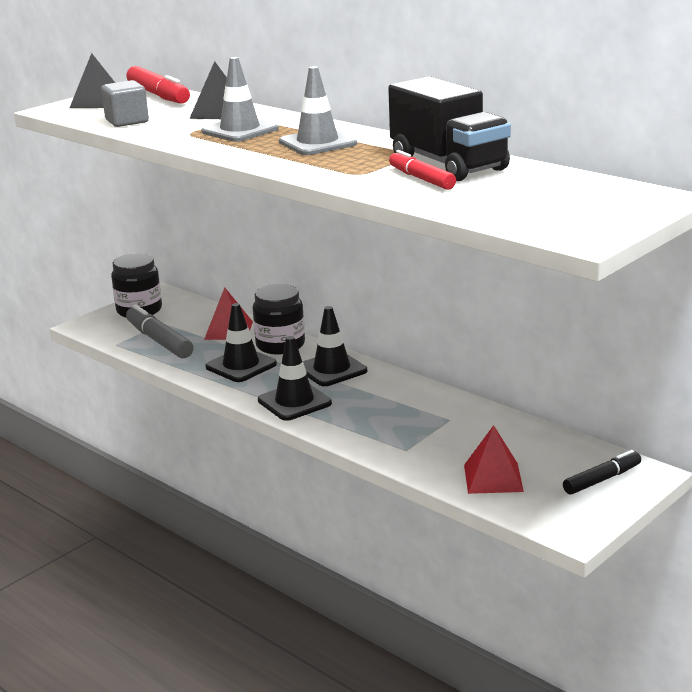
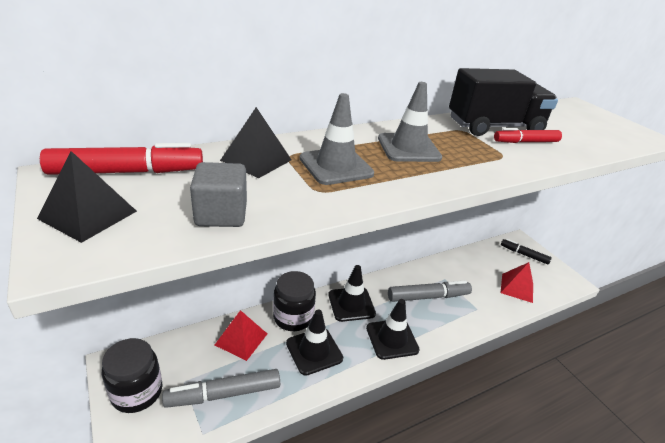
camera: 75 degrees left, 10 degrees up
(395, 413) = (428, 297): none -> grey marker
(602, 479) = (524, 254): black marker -> black marker turned 45 degrees counterclockwise

